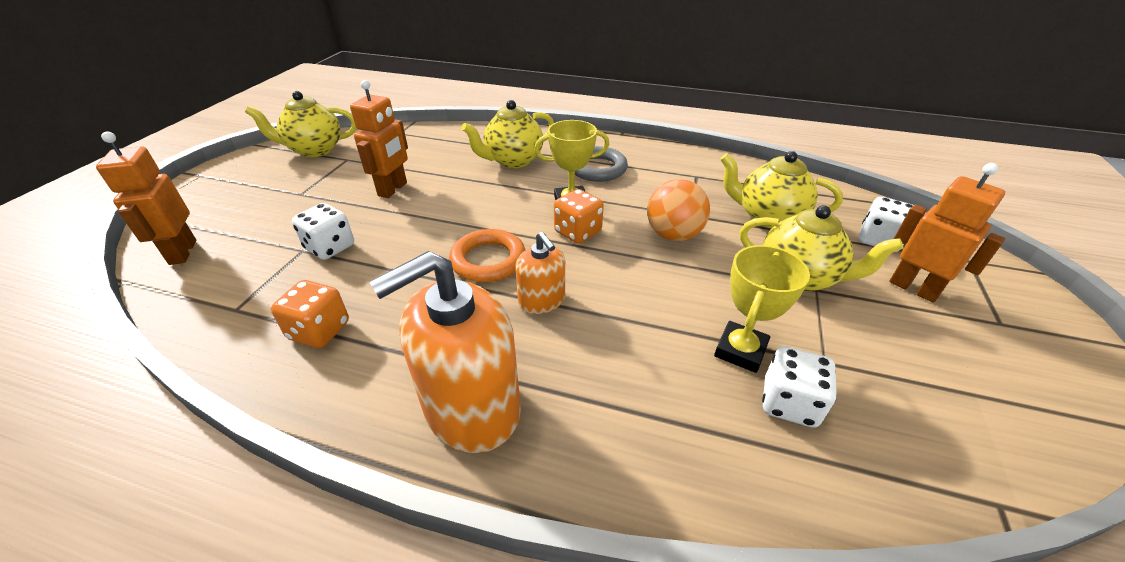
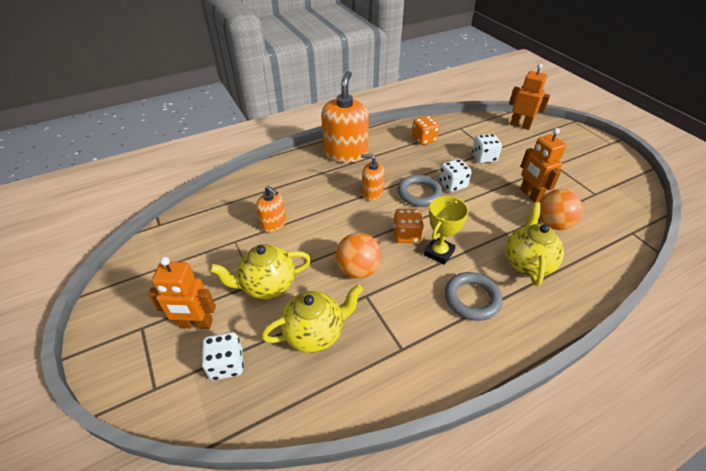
camera: 135 degrees right, 5 degrees up
(315, 150) = (622, 187): yellow teapot -> none
(434, 165) = (552, 224): none -> orange ball
(488, 260) = (419, 193): orange ring -> grey ring
(740, 350) = (273, 223): yellow trophy -> orange soap dispenser
(789, 403) = (243, 215): white dice -> white dice (452, 185)

